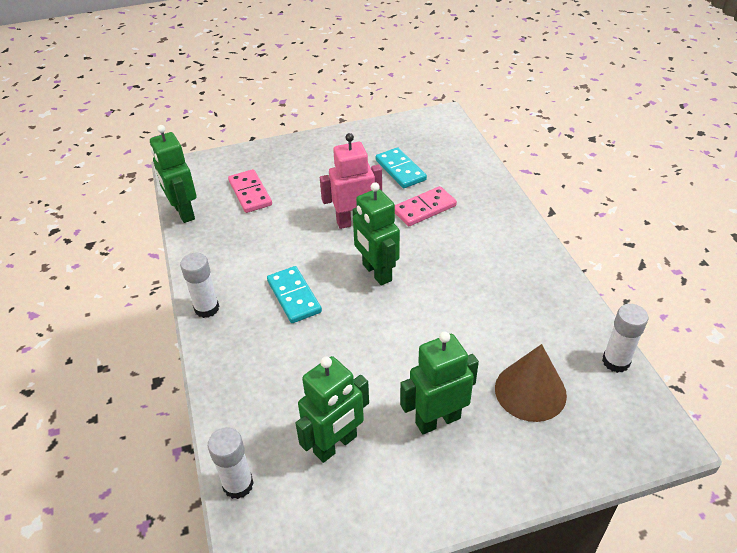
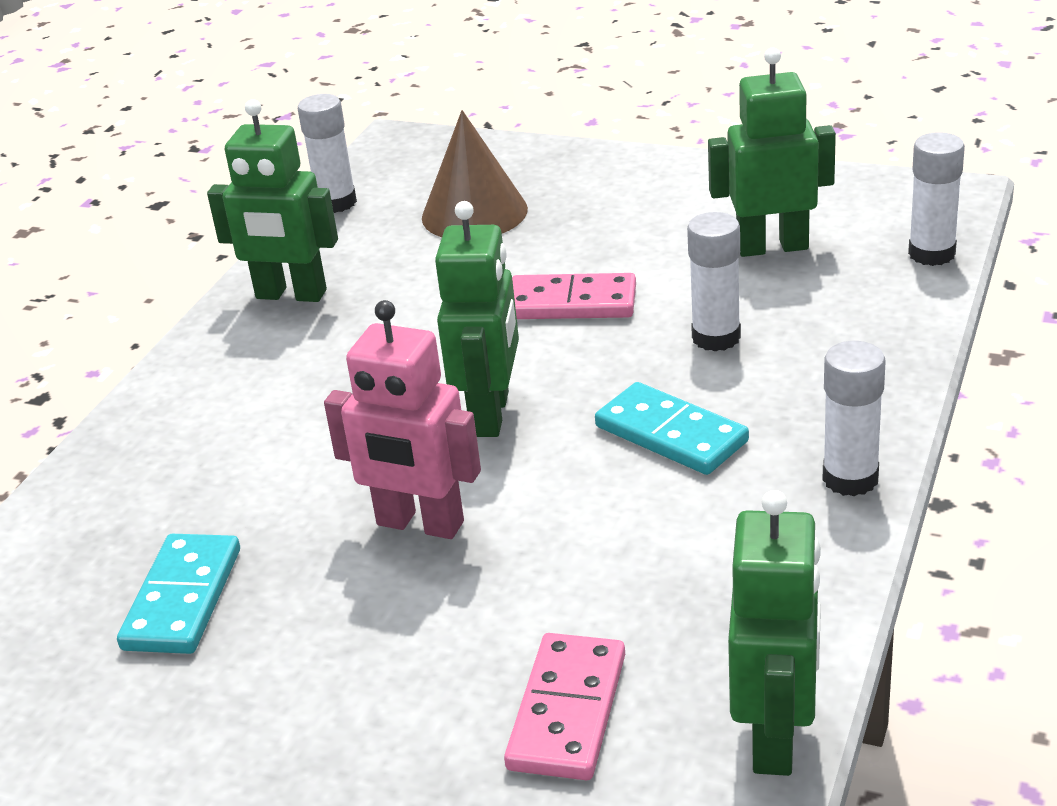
camera: 140 degrees left, 10 degrees down
(294, 296) = (671, 434): turquoise domino -> turquoise domino turned 60 degrees counterclockwise
(315, 359) = (716, 337): none -> white glue stick
(424, 208) = (263, 488): pink domino -> pink domino (571, 303)
(437, 420) = (619, 226): green robot -> green robot (291, 295)

